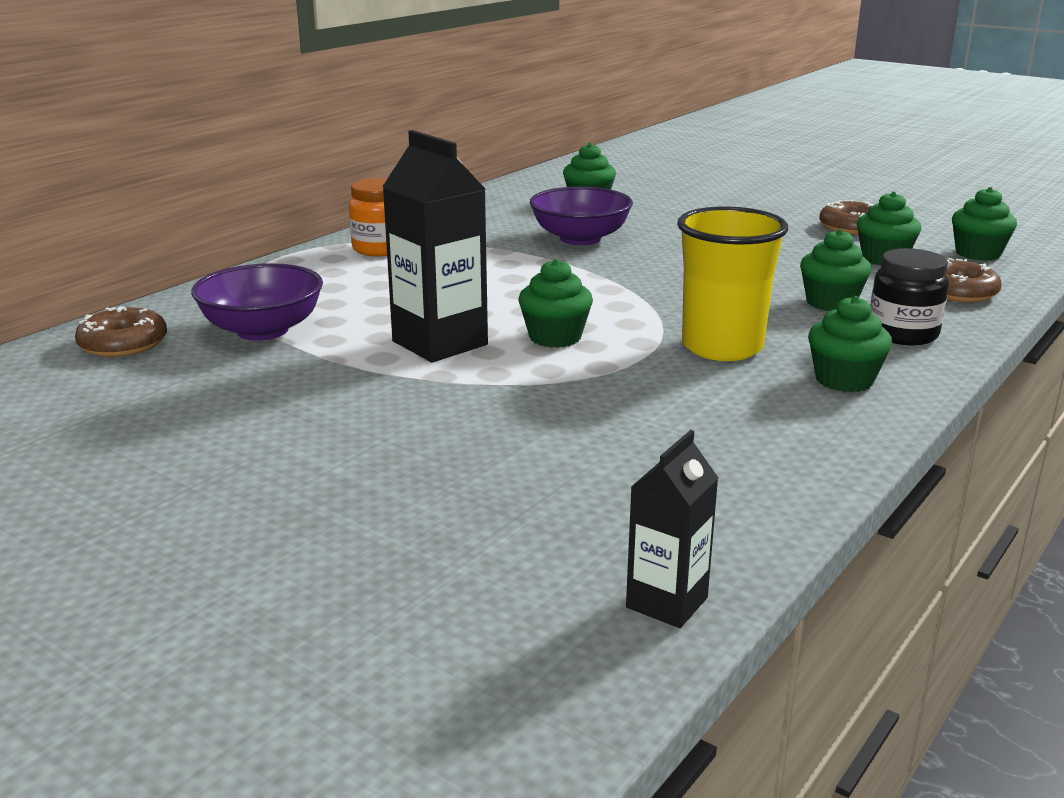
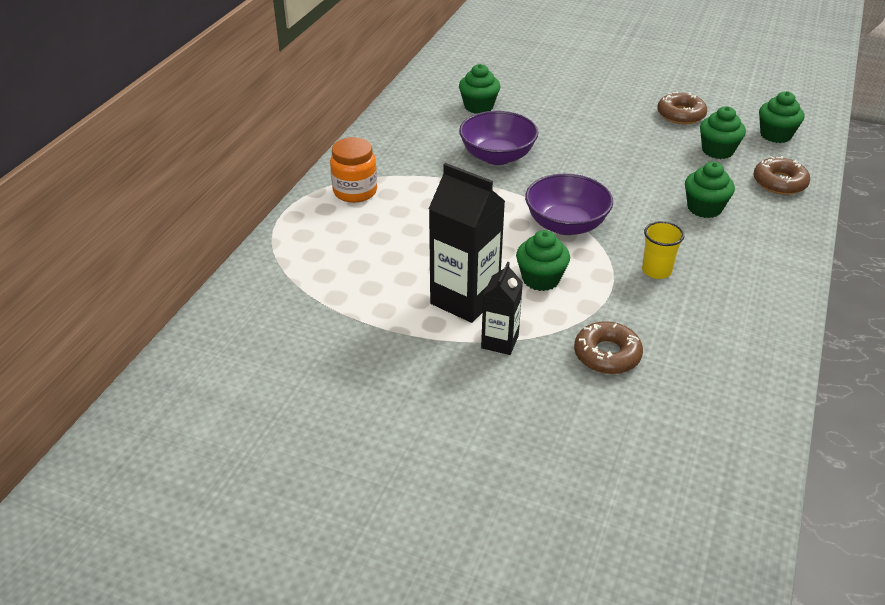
camera: 15 degrees left, 15 degrees up
(123, 344) = (231, 341): brown donut -> brown donut (607, 355)
(263, 330) = (327, 307): purple bowl -> purple bowl (566, 225)
(667, 602) = (738, 525): black carton -> black carton (500, 342)
(722, 347) = (656, 271): yellow cup -> yellow cup, size x0.53
(844, 380) = (748, 292): green cupcake -> none
(902, 334) = (764, 236): black jar -> none

